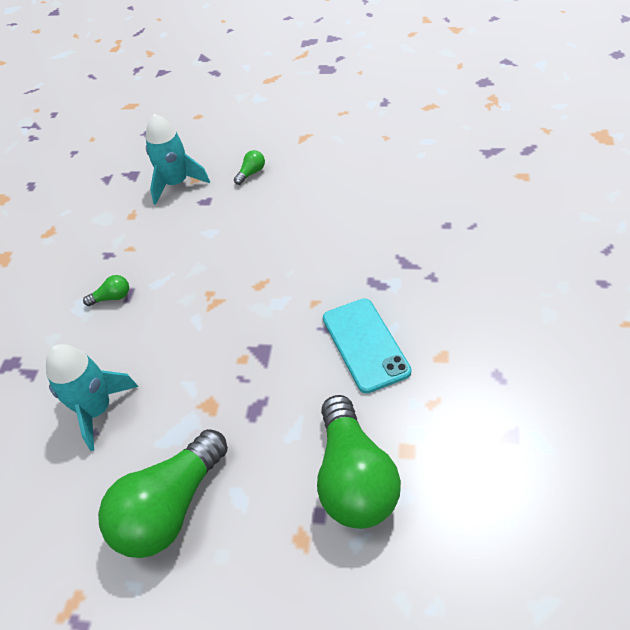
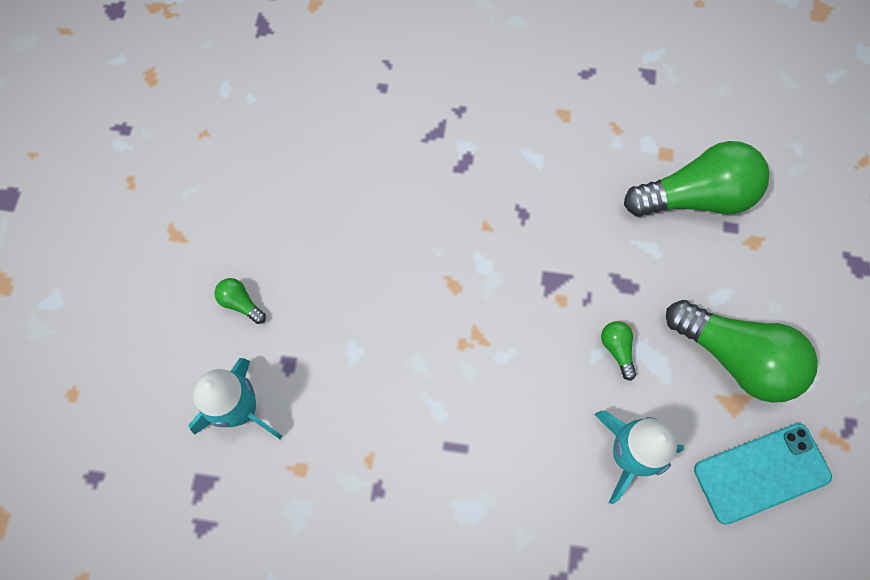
camera: 95 degrees left, 20 degrees up
(112, 297) = (459, 468): green light bulb -> green light bulb (617, 349)
(365, 344) = (547, 179): turquoise phone -> turquoise phone (761, 473)

